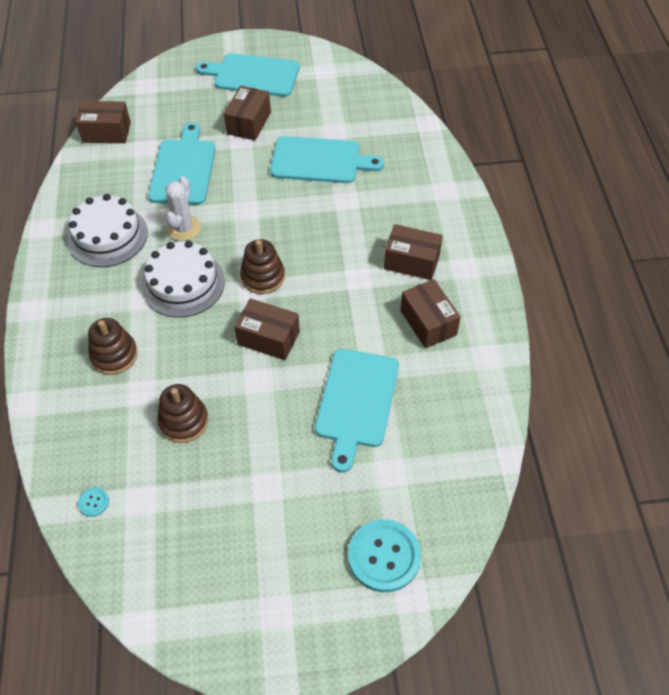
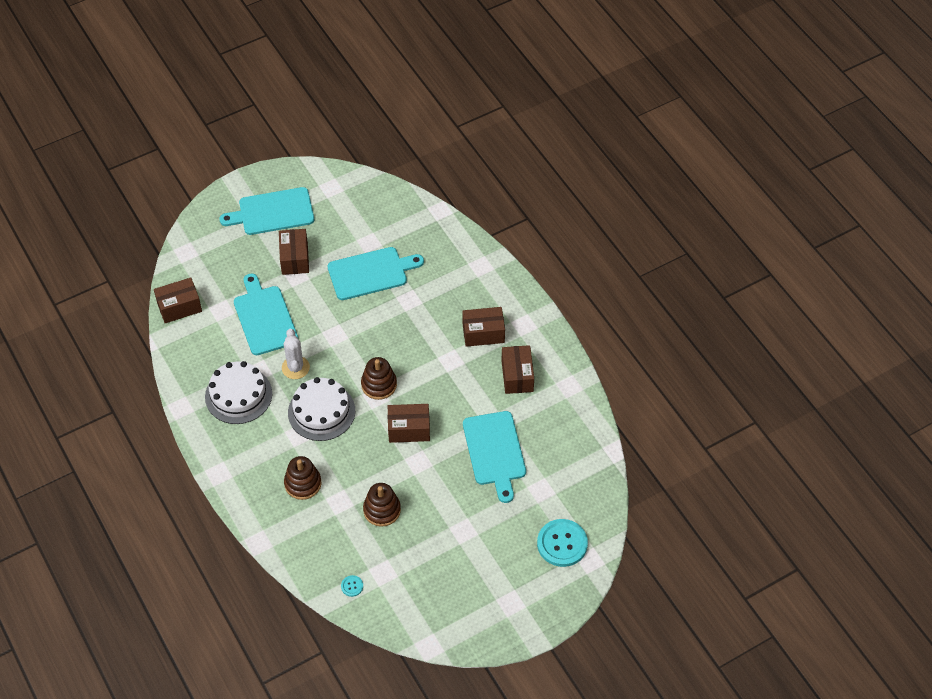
camera: 25 degrees left, 0 degrees up
(428, 323) = (517, 376): brown box -> brown box turned 45 degrees clockwise

